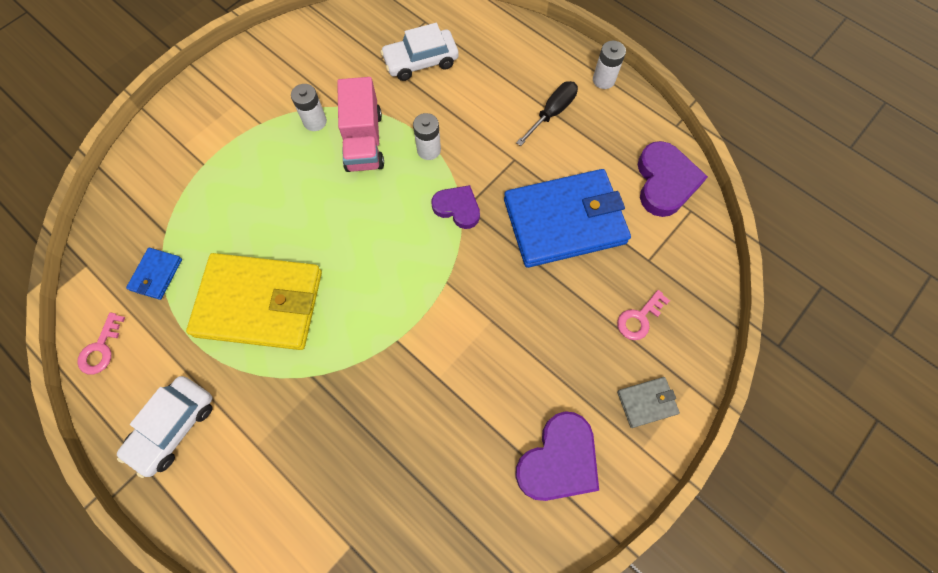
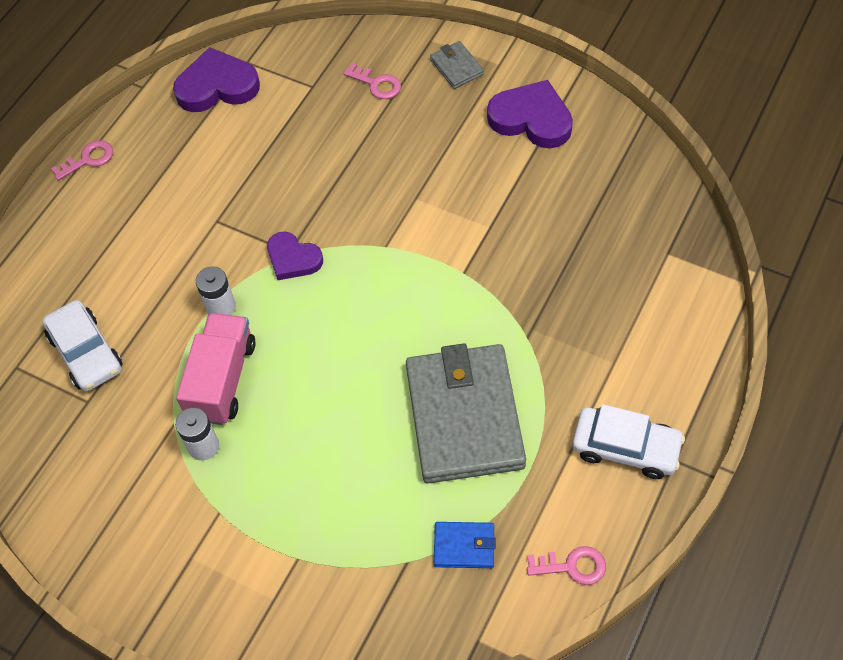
camera: 100 degrees left, 10 degrees down
(260, 303) = (464, 417): yellow wallet -> grey wallet
(364, 141) = (222, 380): pink truck -> pink truck turned 60 degrees counterclockwise
(457, 208) = (293, 259): purple heart -> purple heart turned 75 degrees counterclockwise
(552, 112) = (144, 198): black screwdriver -> none
(564, 221) = (285, 160): blue wallet -> none
(603, 80) = (88, 159): white battery -> pink key

